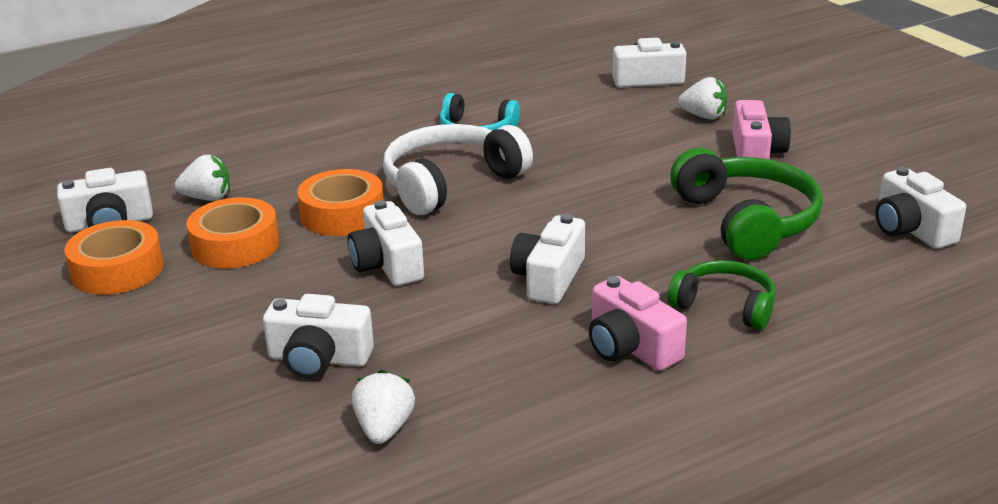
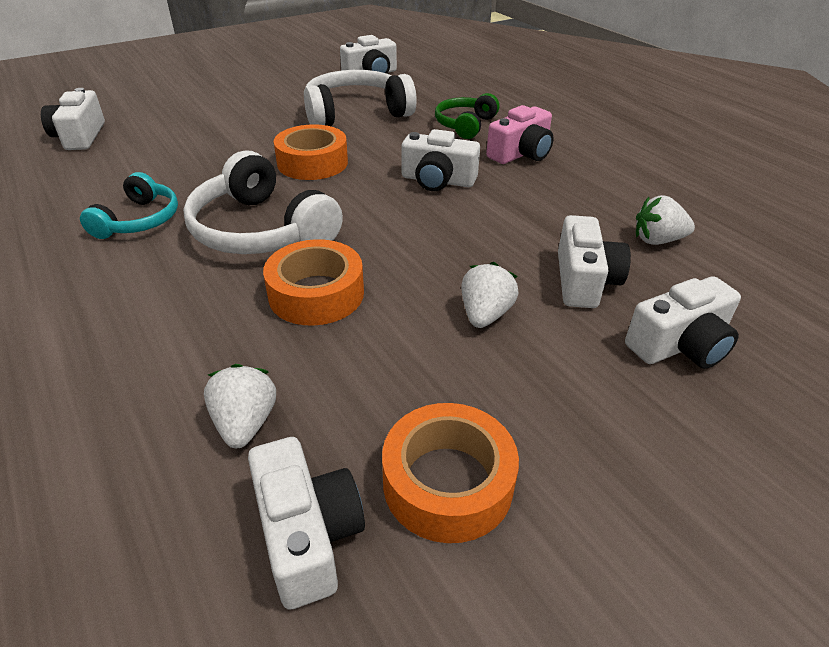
camera: 95 degrees left, 10 degrees up
(235, 245) = (382, 370): orange tape -> orange tape (312, 163)
(387, 264) = (421, 256): white camera -> white camera (680, 345)
(703, 116) = (176, 118): white strawberry -> white strawberry (485, 315)
(747, 221) = (355, 113): green headphones -> white headphones
(756, 152) = (251, 105): pink camera -> none

